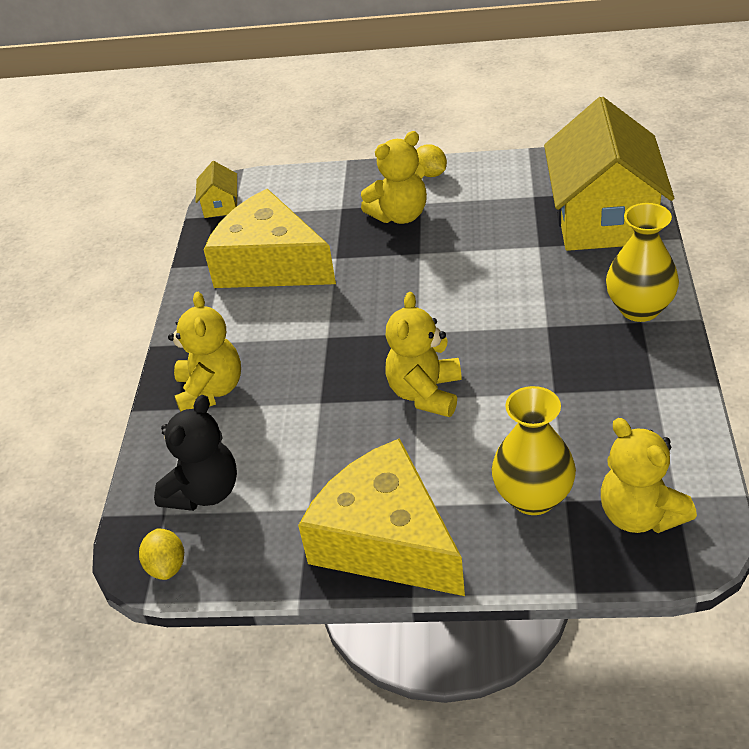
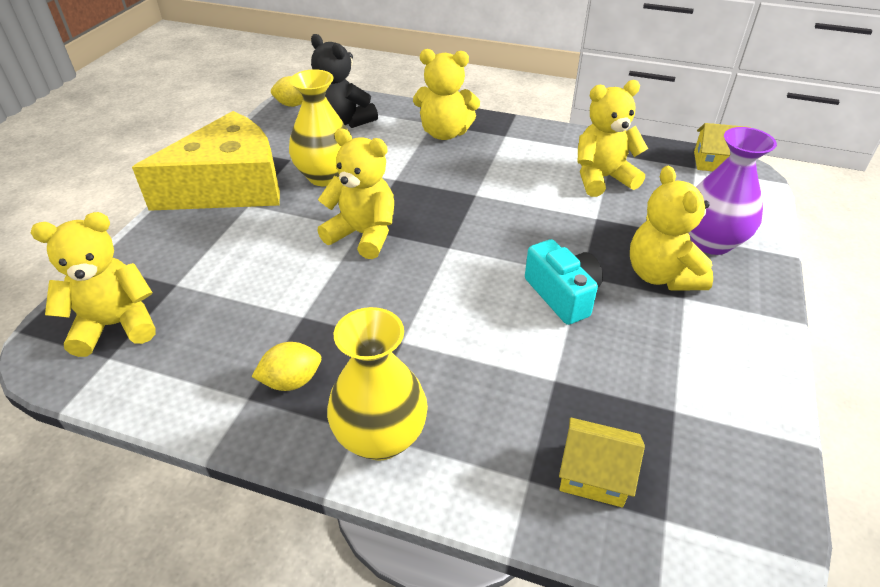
camera: 100 degrees right, 0 degrees up
(270, 264) = (602, 178): yellow cheese -> yellow teddy bear
(345, 197) = (711, 242): none -> purple vase
(430, 174) = (752, 321): yellow lemon -> yellow lemon (291, 381)
(448, 258) = (562, 295): none -> turquoise camera
(533, 497) = (196, 266): yellow vase -> yellow vase (325, 176)
(604, 218) = (594, 474): yellow house -> yellow house, size x0.41

